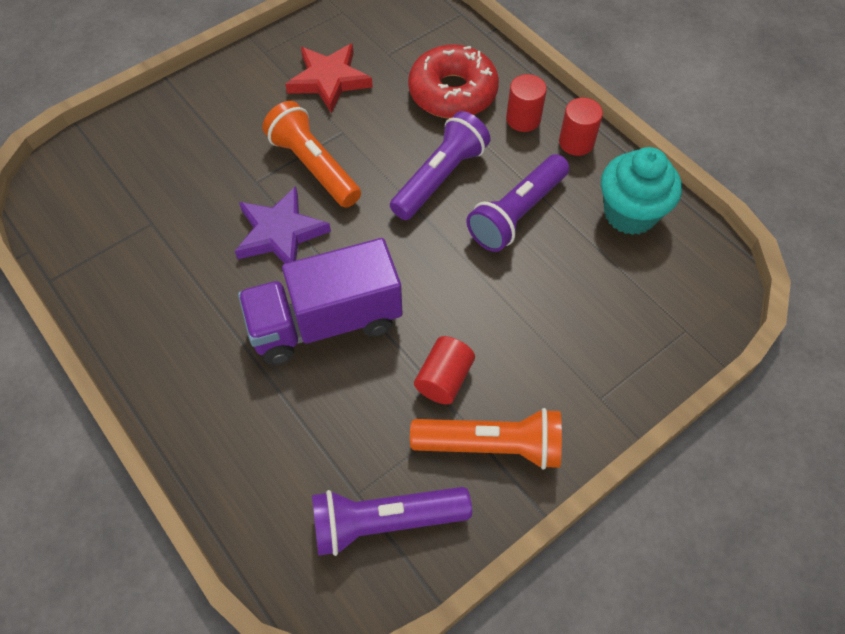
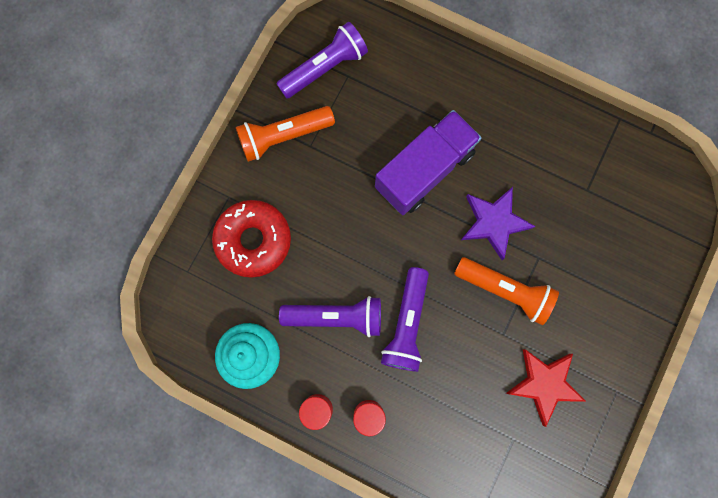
camera: 155 degrees right, 20 degrees up
(444, 379) = (330, 166): red cylinder -> none
(452, 92) = (437, 418): red donut -> red donut (253, 240)
(517, 213) = (336, 317): purple flashlight -> purple flashlight turned 75 degrees clockwise

